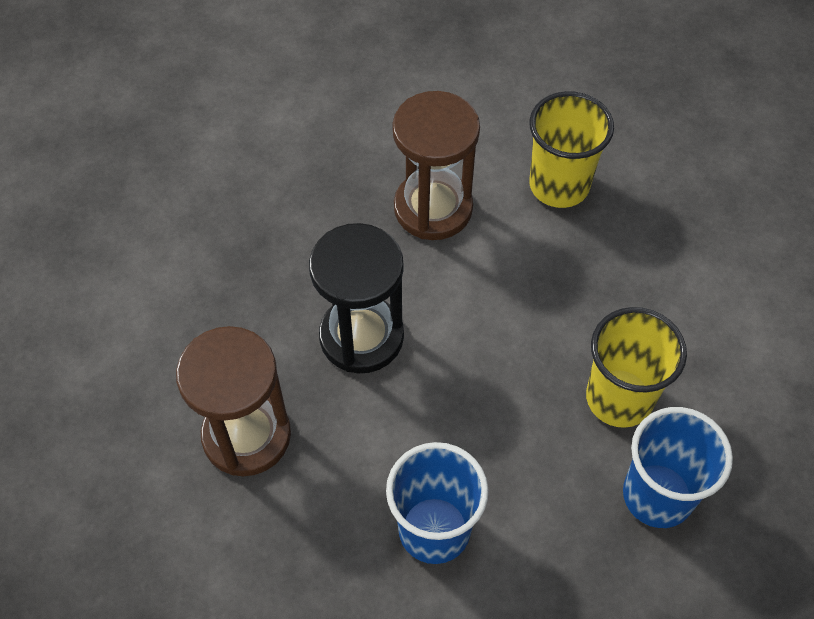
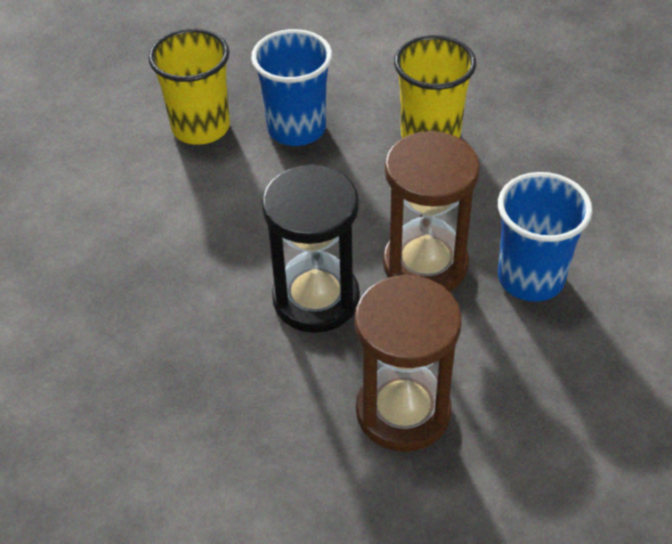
camera: 75 degrees left, 10 degrees down
(433, 208) = (187, 219): brown hourglass -> brown hourglass (425, 264)
(657, 495) = (522, 132): blue cup -> blue cup (296, 128)

